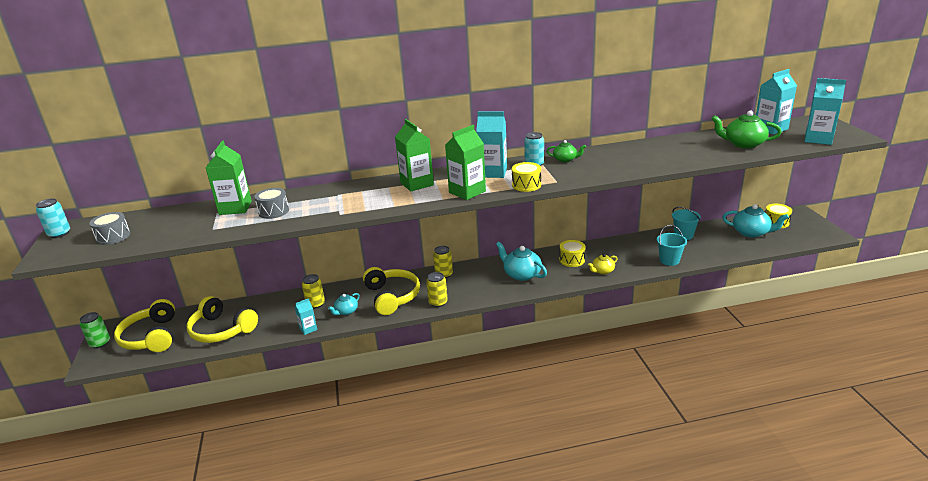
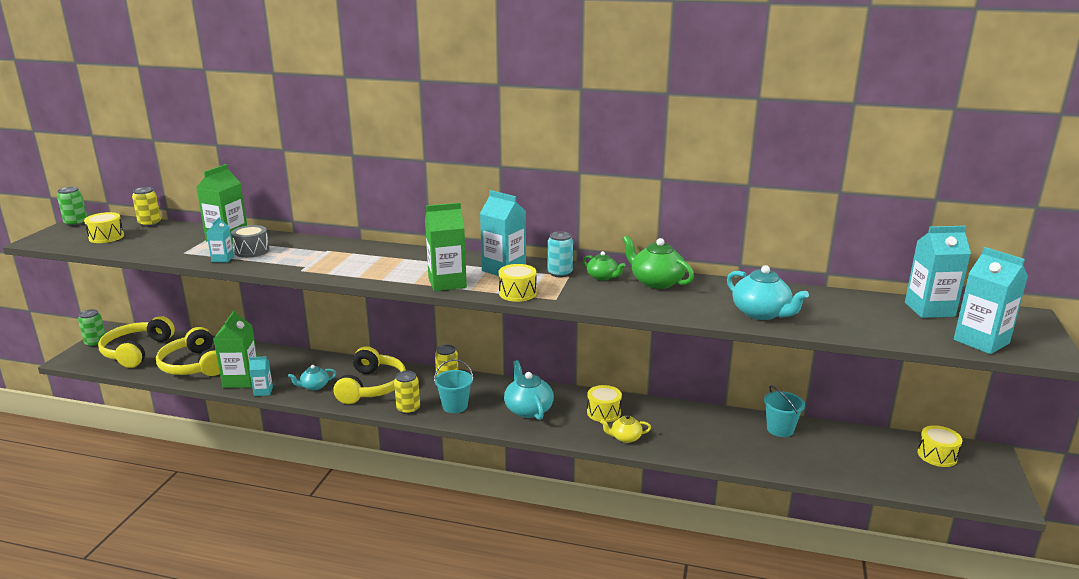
camera: 25 degrees right, 5 degrees down
(59, 234) = (76, 223): turquoise can -> green can
(113, 237) = (106, 237): grey drum -> yellow drum
(258, 224) = (223, 259): none -> turquoise carton
(316, 304) = (296, 369): yellow can -> yellow can (150, 223)
(417, 184) = (412, 260): green carton -> green carton (241, 380)
(669, 260) = (724, 454): turquoise bucket -> turquoise bucket (455, 406)
(743, 144) = (857, 318): green teapot -> green teapot (656, 282)
(751, 232) = (882, 457): turquoise teapot -> turquoise teapot (761, 313)

